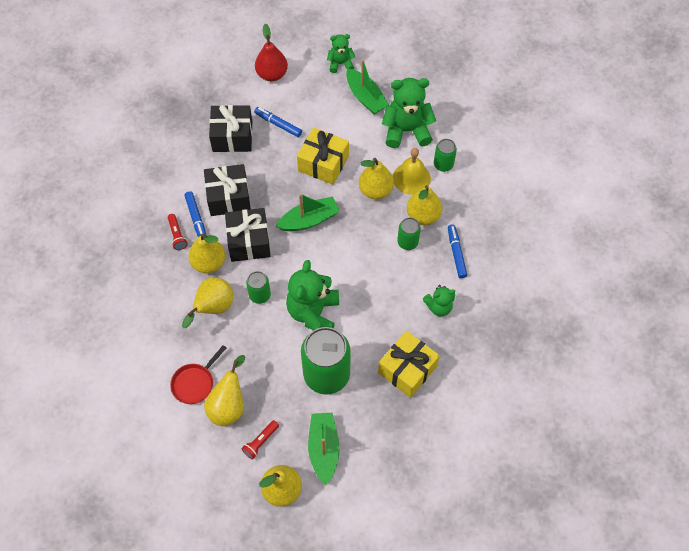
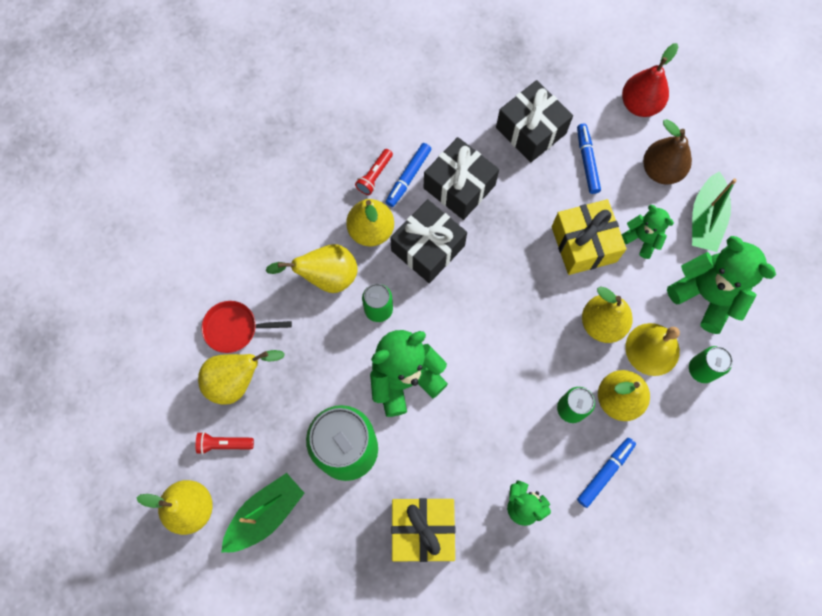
camera: 50 degrees right, 10 degrees up
(309, 220) = (505, 285): green boat -> none
(318, 95) = (661, 170): none -> brown pear
(340, 64) = (721, 159): green teddy bear -> green teddy bear (642, 239)

